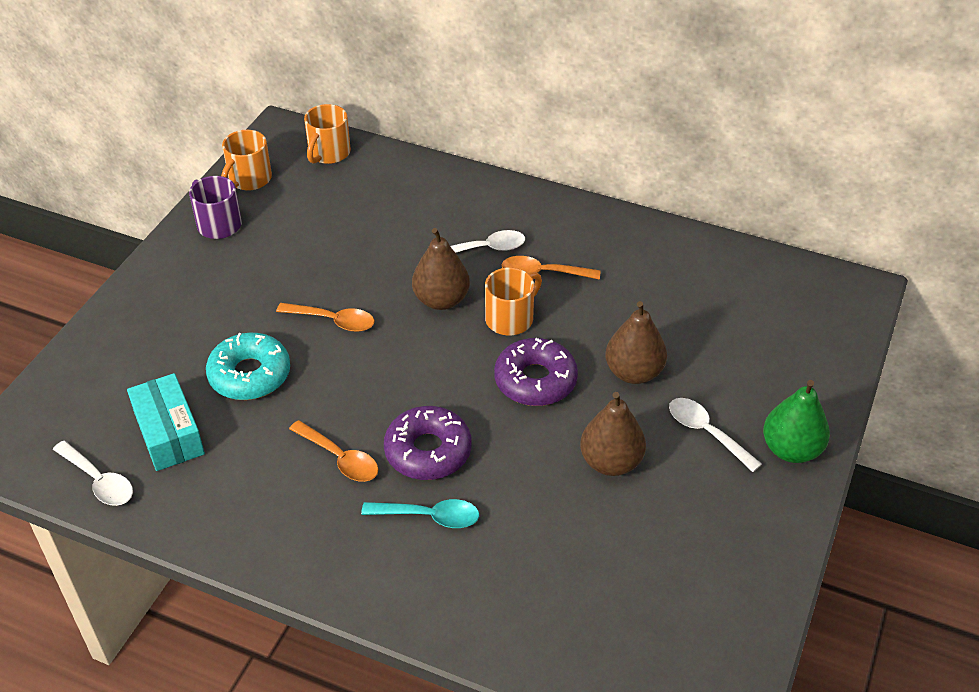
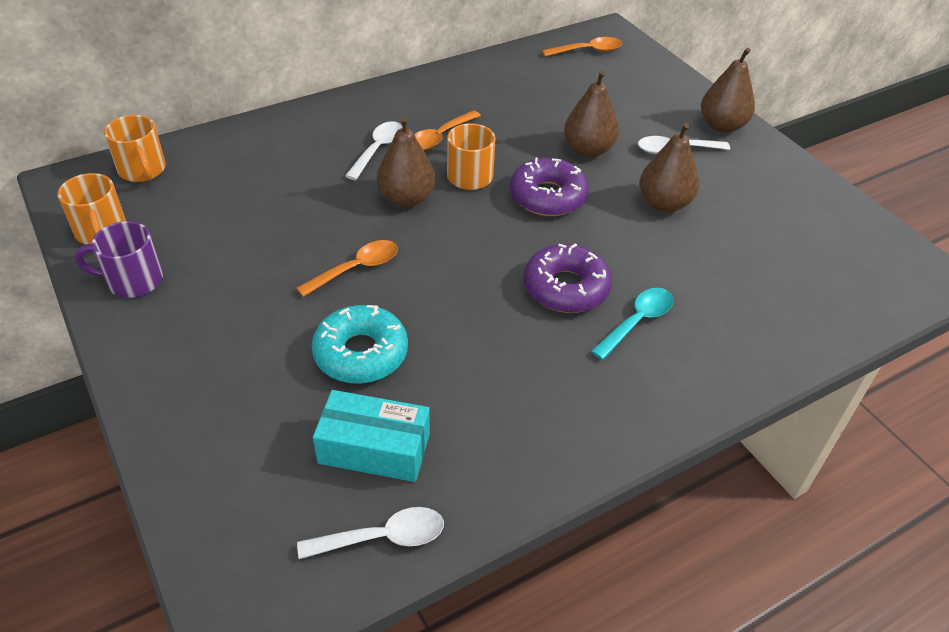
camera: 55 degrees left, 0 degrees up
(340, 458) = (524, 343): orange spoon -> orange spoon (587, 51)
(791, 449) = (722, 126): green pear -> brown pear

